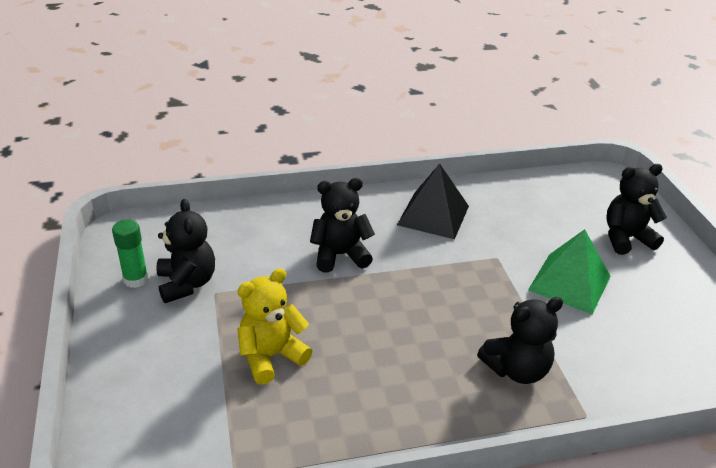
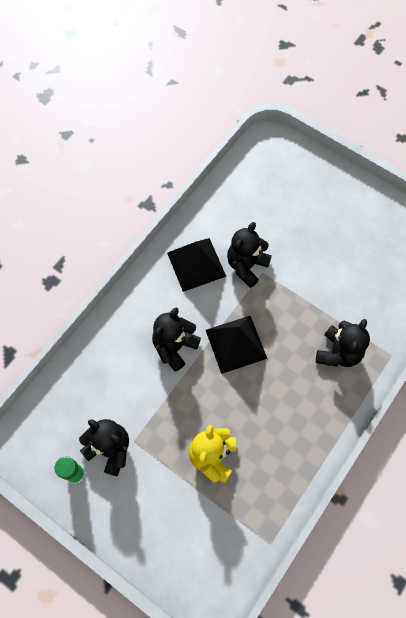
camera: 40 degrees left, 30 degrees up
(404, 290) = (236, 344): none -> black pyramid
(569, 283) = (315, 261): green pyramid -> none
(626, 238) = (316, 196): black teddy bear -> black teddy bear (246, 266)

